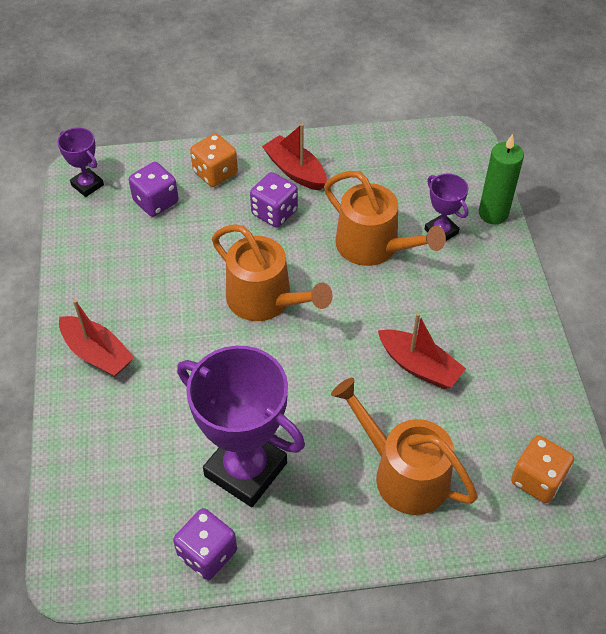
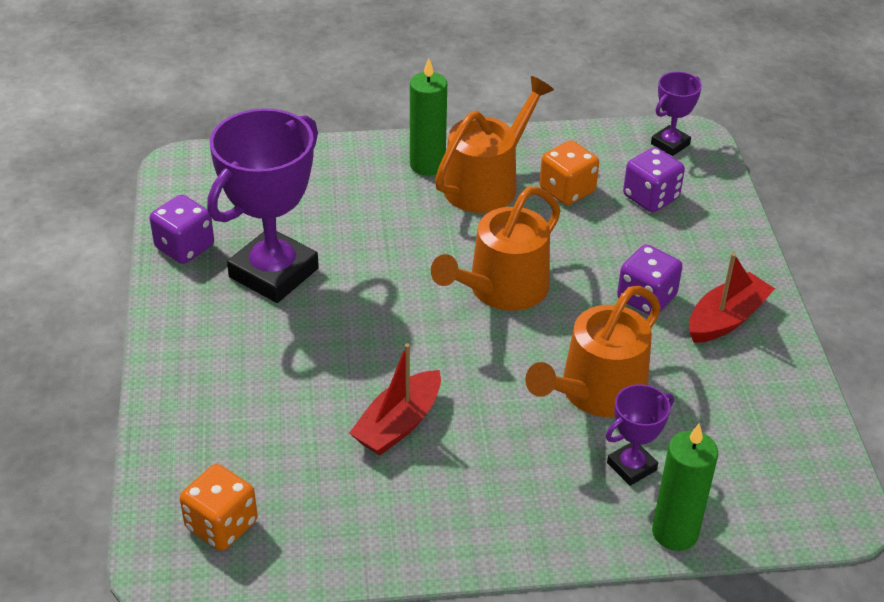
camera: 90 degrees right, 10 degrees down
(97, 354) = (427, 165): red boat -> green candle
(215, 173) = (708, 245): orange dice -> orange dice (567, 190)
(403, 473) = (249, 399): orange watering can -> orange watering can (486, 183)

